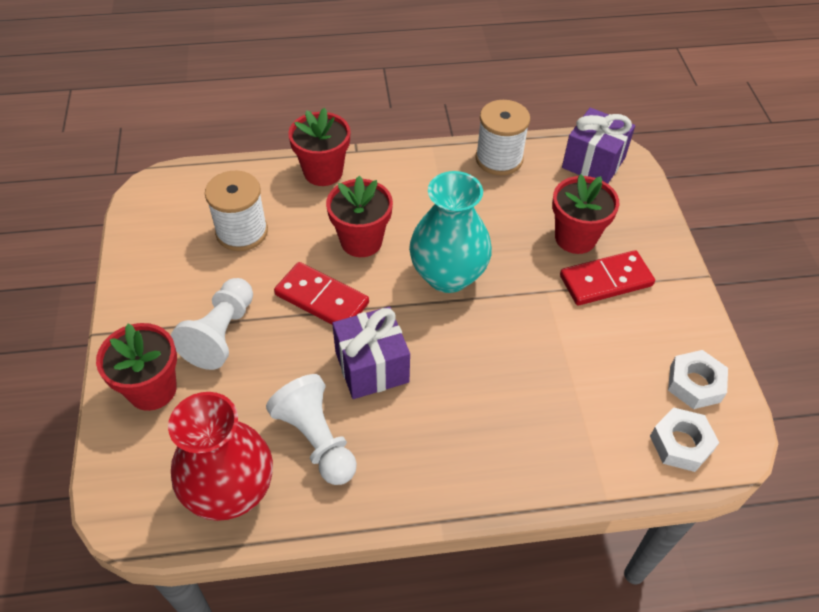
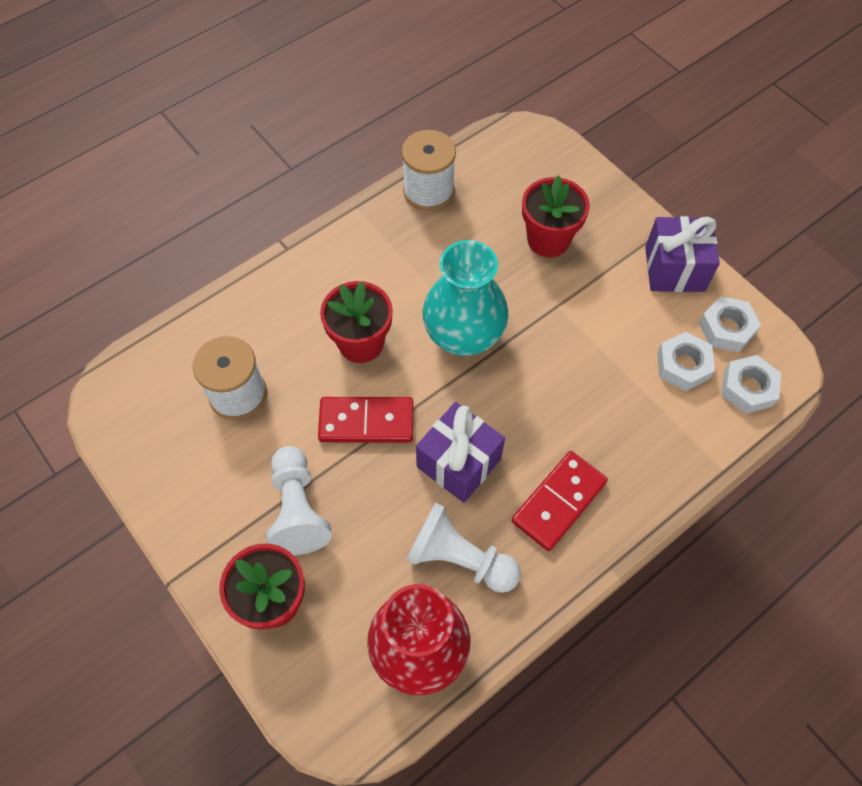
camera: 30 degrees left, 10 degrees up
(323, 172) = (271, 288): red flower pot -> none
(593, 163) = (515, 154): purple gift -> purple gift (674, 269)
(606, 281) = (600, 269): red domino -> red domino (559, 502)
(629, 393) = (683, 365): none -> white nut

